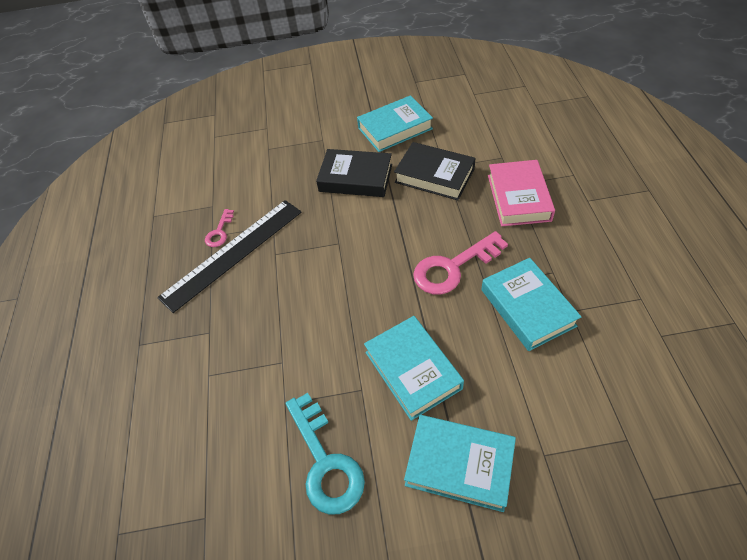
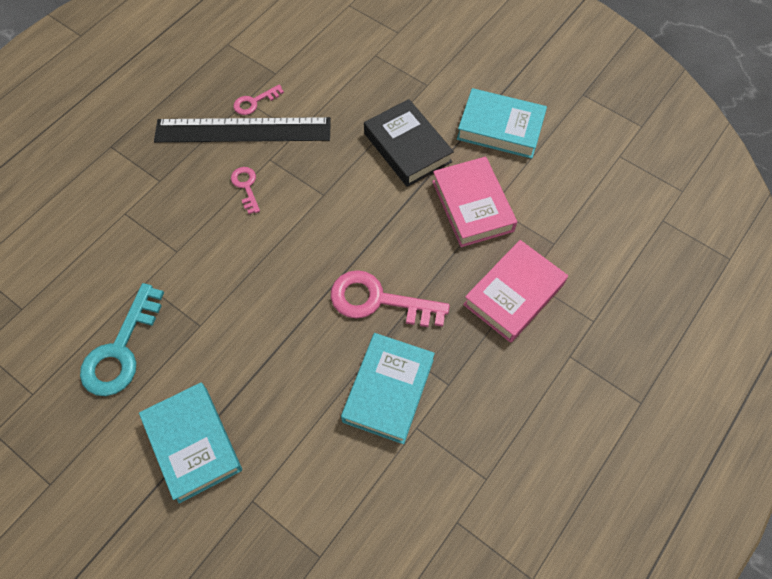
camera: 40 degrees right, 10 degrees up
(280, 282) = (246, 186): none -> pink key
(412, 370) = (248, 348): turquoise book -> none
(434, 176) = (472, 206): black book -> pink book

